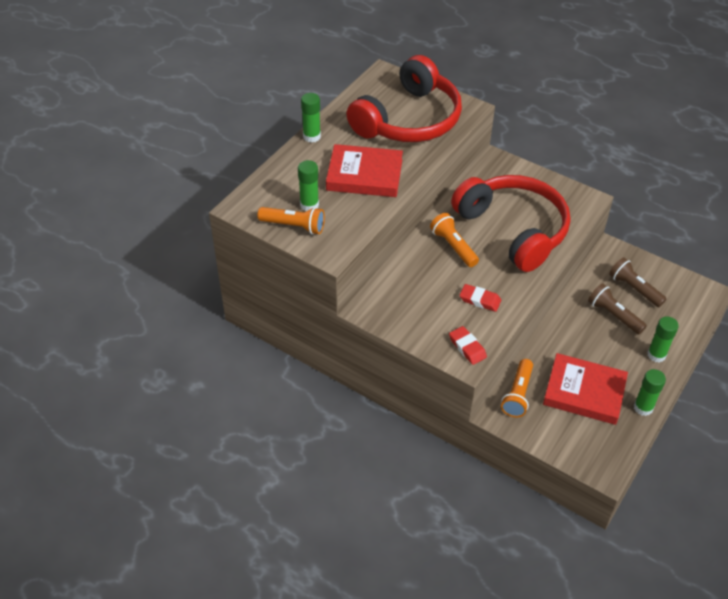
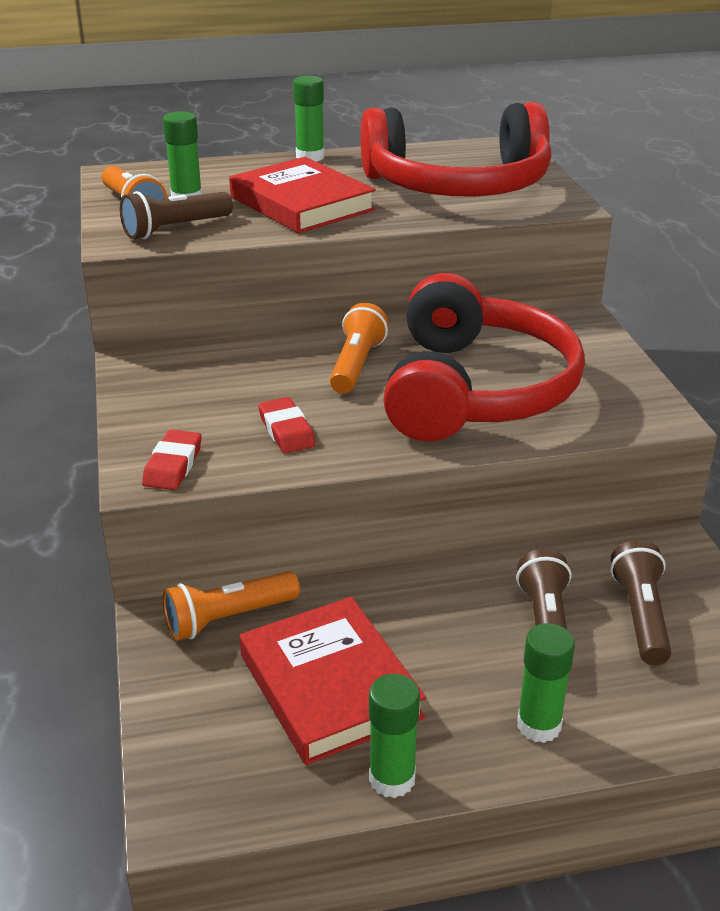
camera: 45 degrees right, 15 degrees down
(340, 229) = (175, 229): none -> brown flashlight

